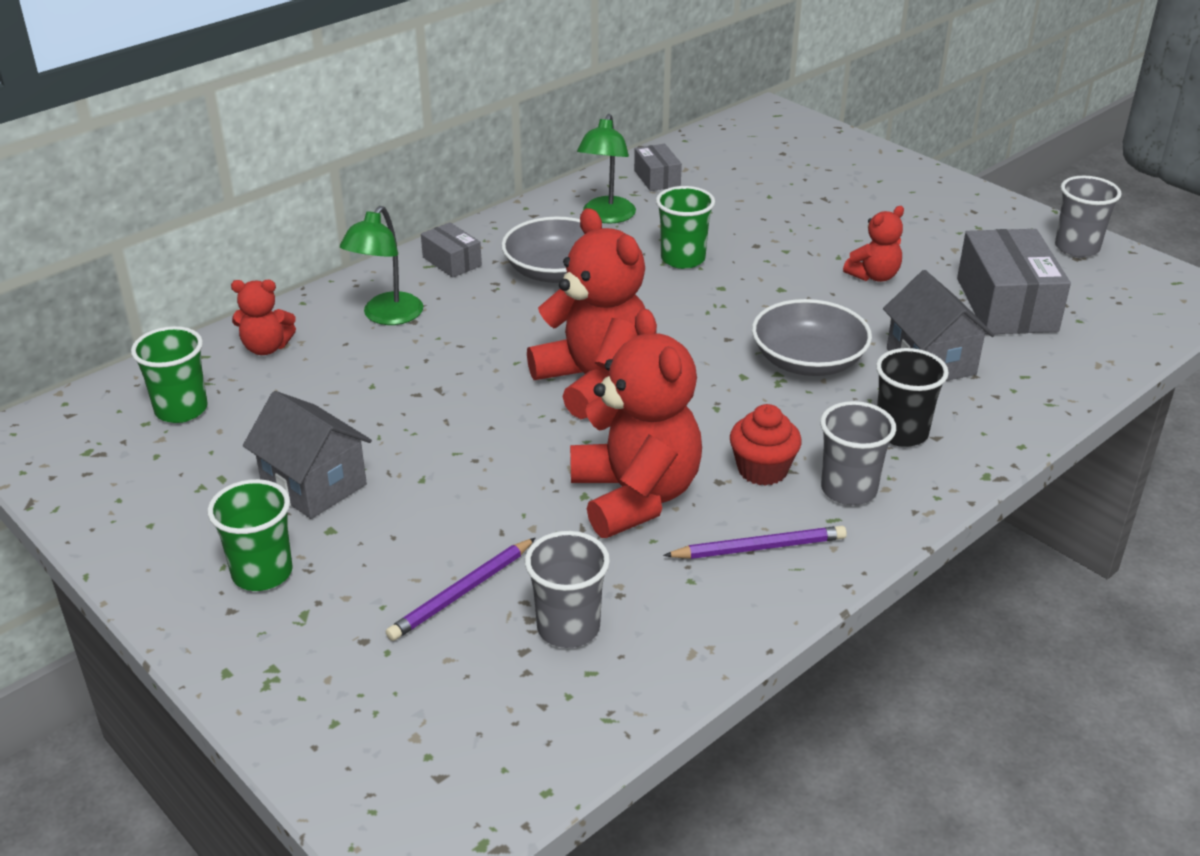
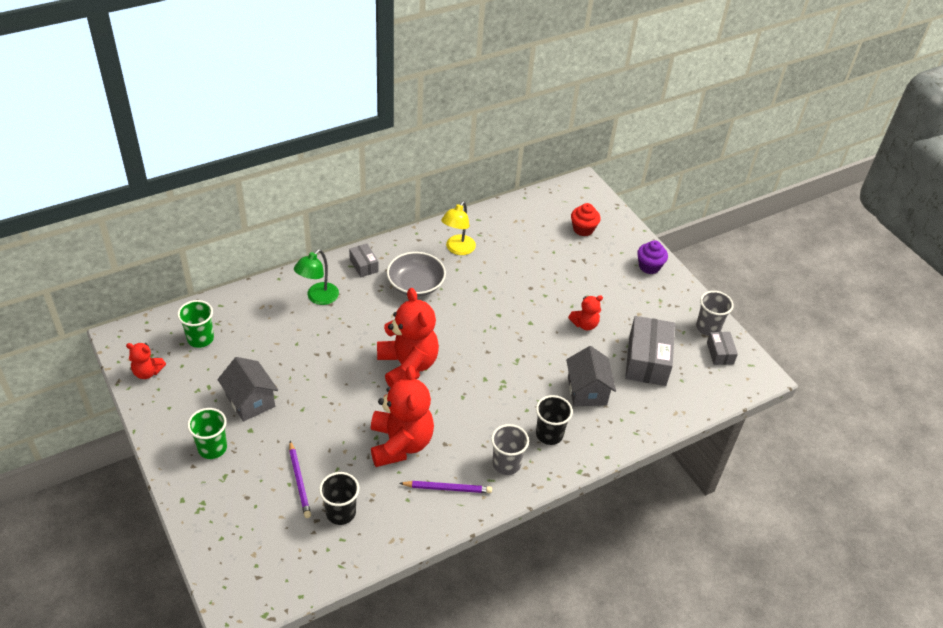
camera: 10 degrees right, 10 degrees up
(266, 348) = (252, 306): red teddy bear -> red teddy bear (147, 372)
(462, 592) = (299, 481): purple pencil -> purple pencil turned 75 degrees counterclockwise
(568, 628) = (341, 512): grey cup -> black cup
(606, 217) = (457, 249): green lamp -> yellow lamp
(657, 178) = (496, 225): grey box -> grey box (720, 353)
(683, 259) = (486, 289): green cup -> none
(762, 470) = (469, 441): red cupcake -> red cupcake (583, 229)
(808, 361) = (523, 376): grey bowl -> none
(934, 190) = (649, 266): none -> purple cupcake

